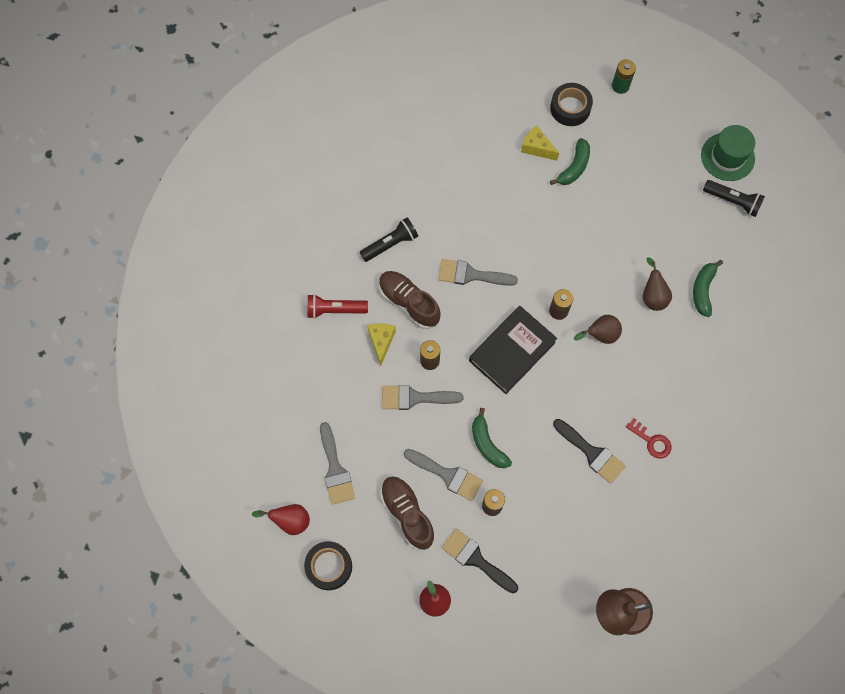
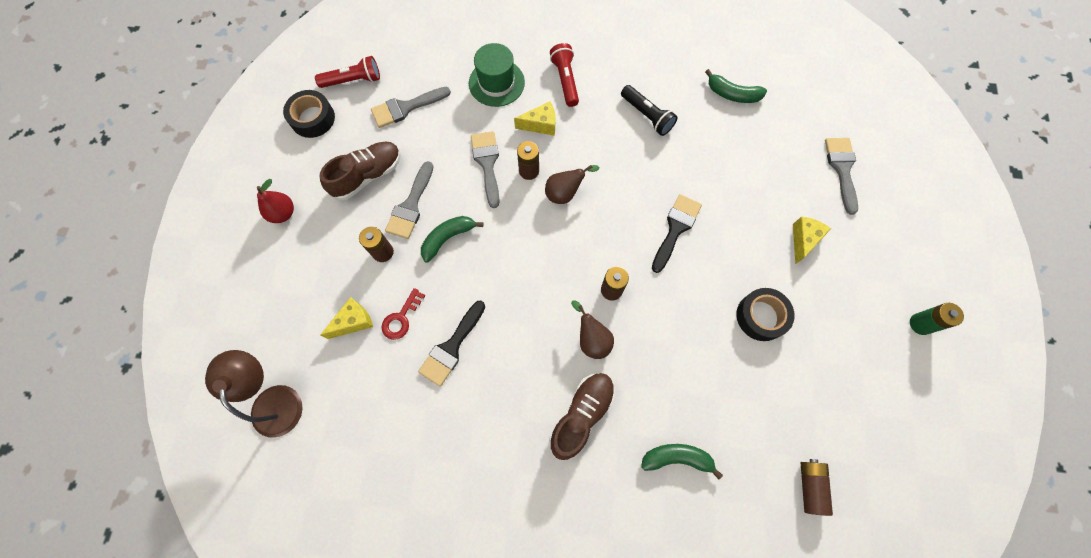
camera: 80 degrees right, 0 degrees up
(290, 521) = (353, 80): red pear -> red flashlight
(409, 303) = (587, 142): brown shoe -> brown shoe (581, 415)
(471, 275) = (632, 195): grey brush -> grey brush (842, 169)
(476, 559) = (326, 245): black brush -> black brush (675, 229)
(512, 351) = (554, 248): black book -> none
(556, 538) = (353, 322): none -> yellow cheese
(570, 108) = (867, 270): black tape -> black tape (761, 316)
(574, 167) = (793, 284): green banana -> green banana (732, 94)
(651, 441) = (474, 414): red key -> red key (401, 318)
(652, 296) = (654, 395): brown pear -> brown pear (565, 193)
(727, 157) = (871, 473): green hat -> green hat (496, 83)
(733, 201) = (810, 486): black flashlight -> brown battery

